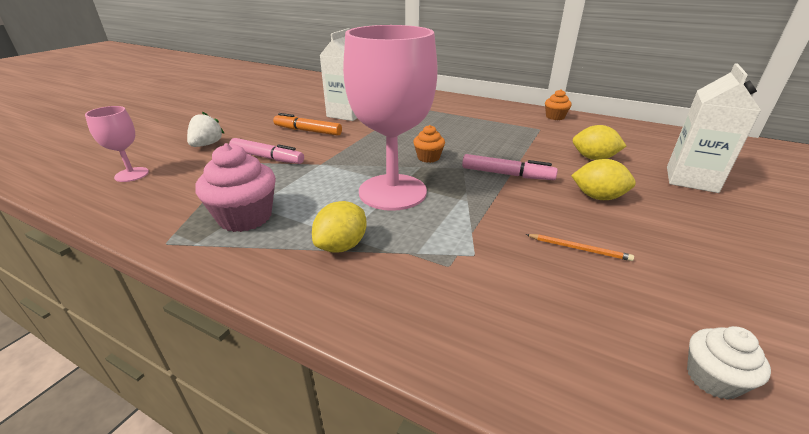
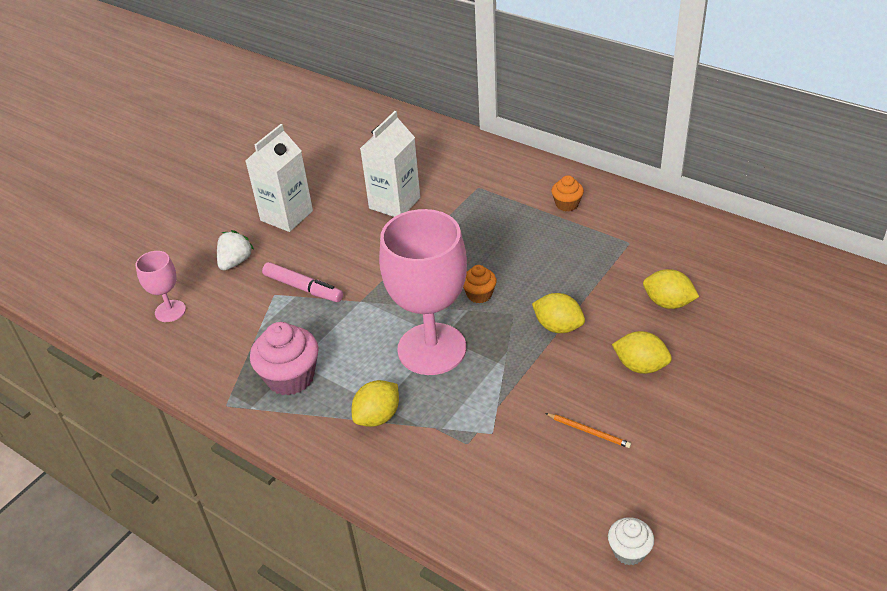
camera: 10 degrees right, 10 degrees up
(308, 131) = (346, 238): orange marker -> none
(507, 174) = (558, 327): pink marker -> yellow lemon
(555, 117) = (659, 216): orange cupcake -> orange cupcake (567, 204)
(691, 179) = (758, 343): white carton -> white carton (286, 216)

